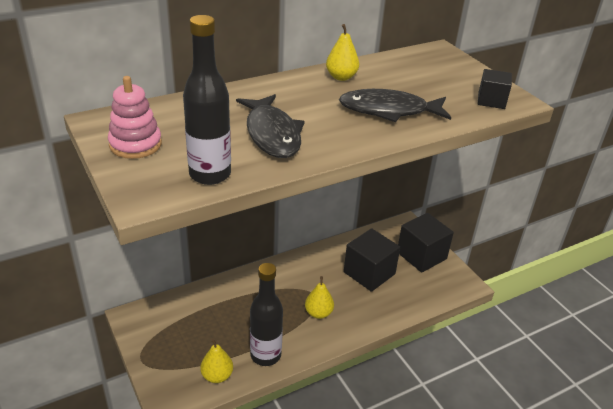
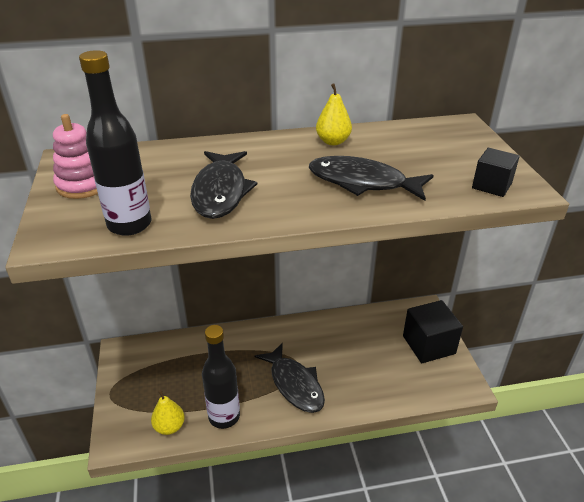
camera: 20 degrees right, 0 degrees up
(318, 313) = (294, 384): yellow pear -> black fish
(369, 273) = (364, 353): black cube -> none

